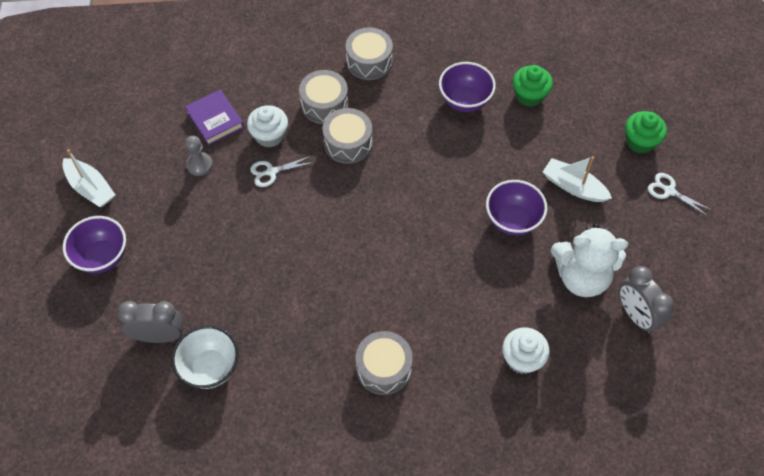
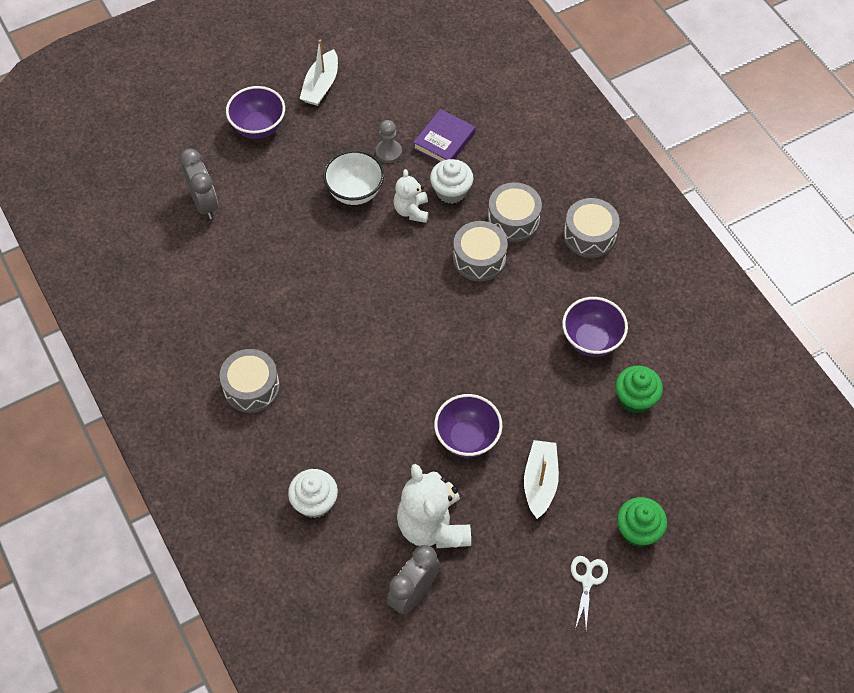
camera: 65 degrees right, 0 degrees up
(210, 368) = (192, 254): white bowl -> white bowl (355, 192)
(271, 172) = (411, 210): white scissors -> white teddy bear

